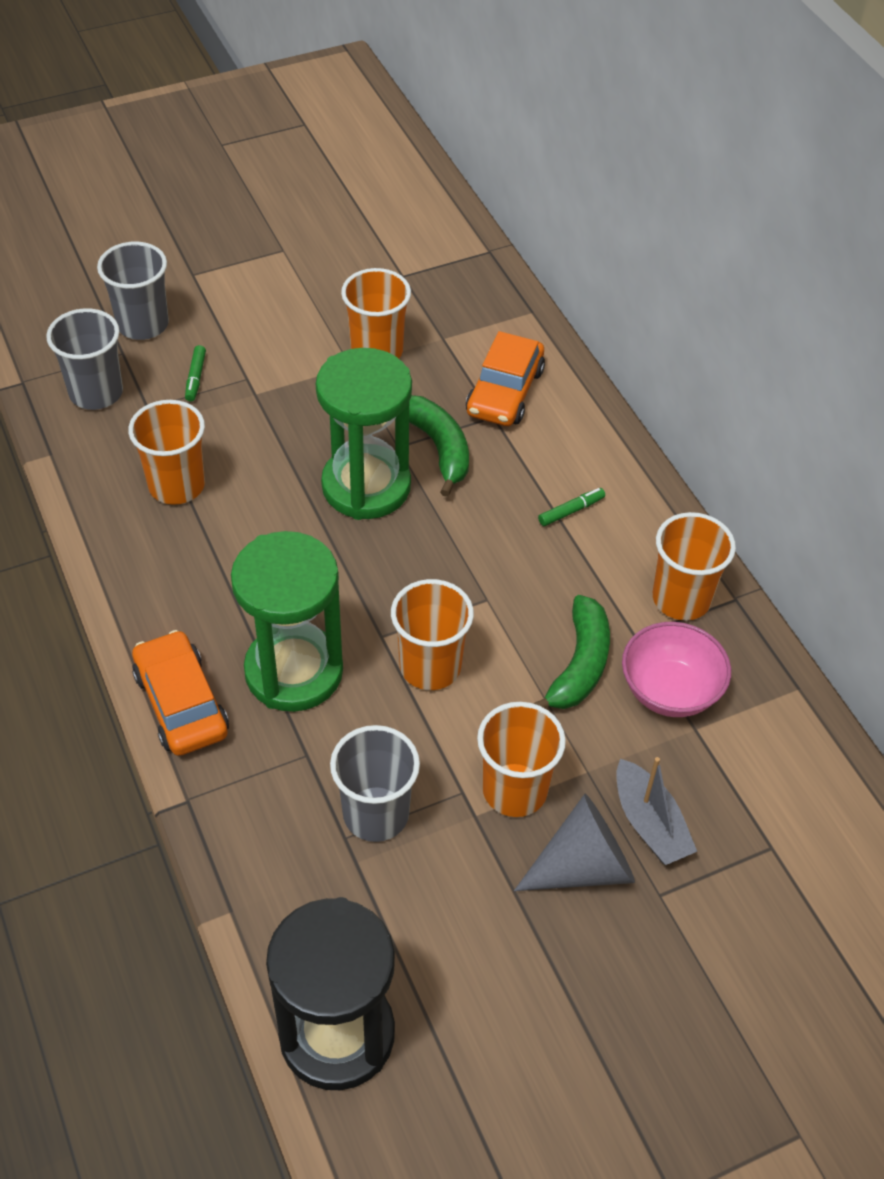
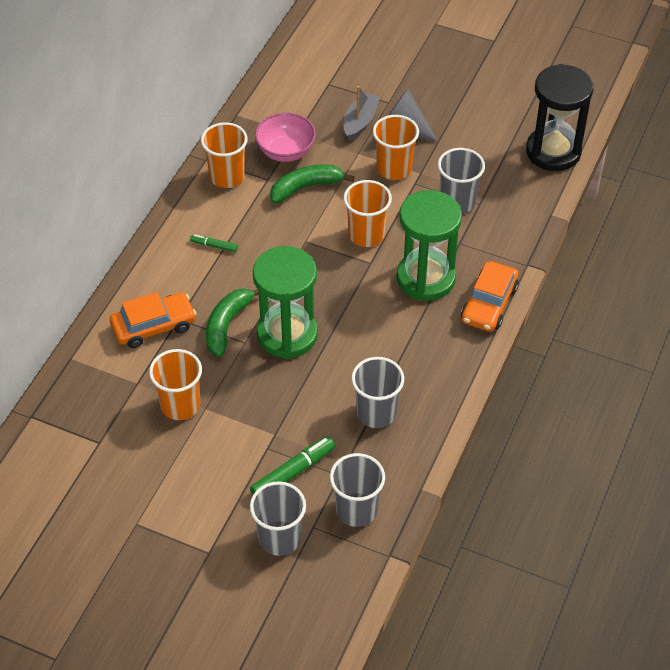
camera: 130 degrees left, 0 degrees up
(176, 485) = (376, 413): orange cup -> grey cup
(195, 378) = (293, 472): green marker -> green marker, size x1.81

